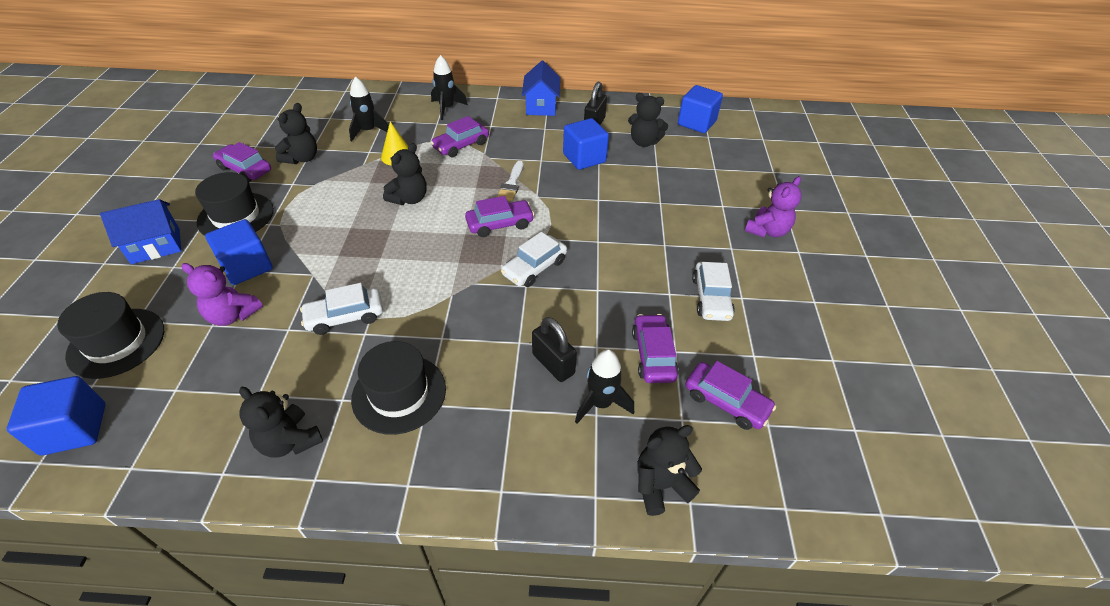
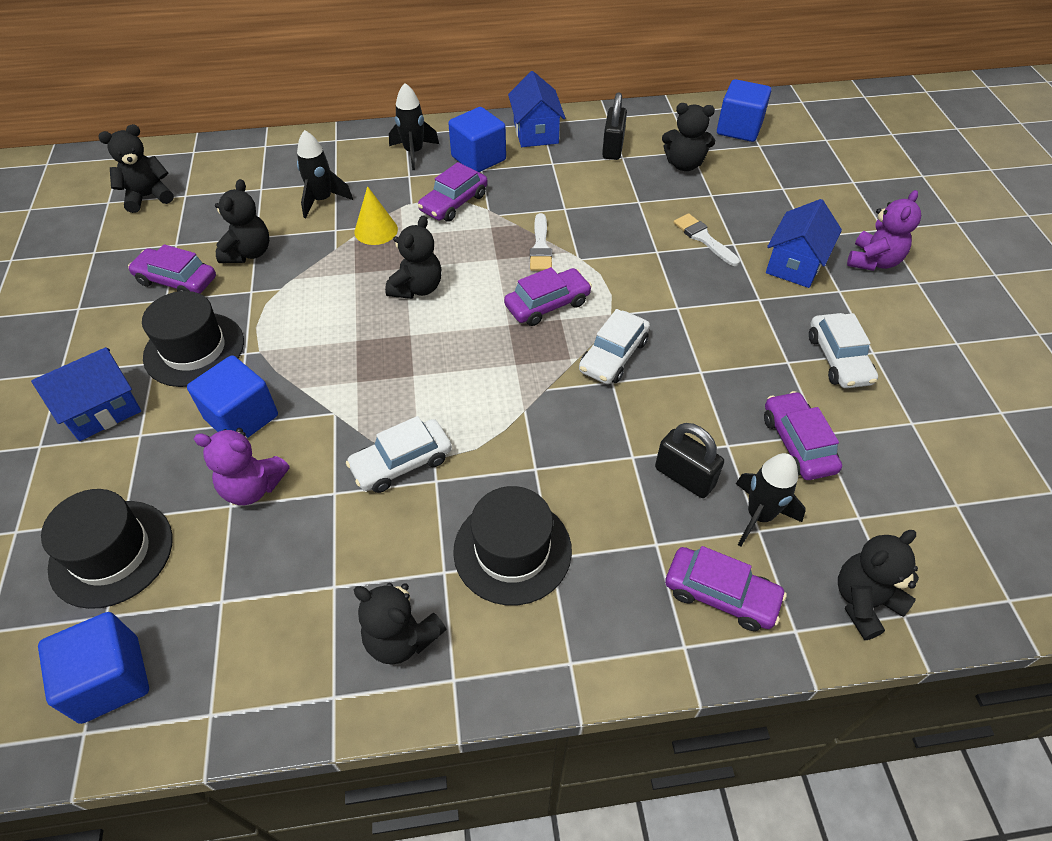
camera: 10 degrees left, 5 degrees up
(251, 113) = (148, 197): none -> black teddy bear
(584, 158) = (618, 197): blue cube -> blue cube (478, 158)
(638, 195) = (703, 238): none -> white brush
(703, 224) = (795, 264): none -> blue house
(726, 401) = (901, 486): purple car -> purple car (720, 594)

